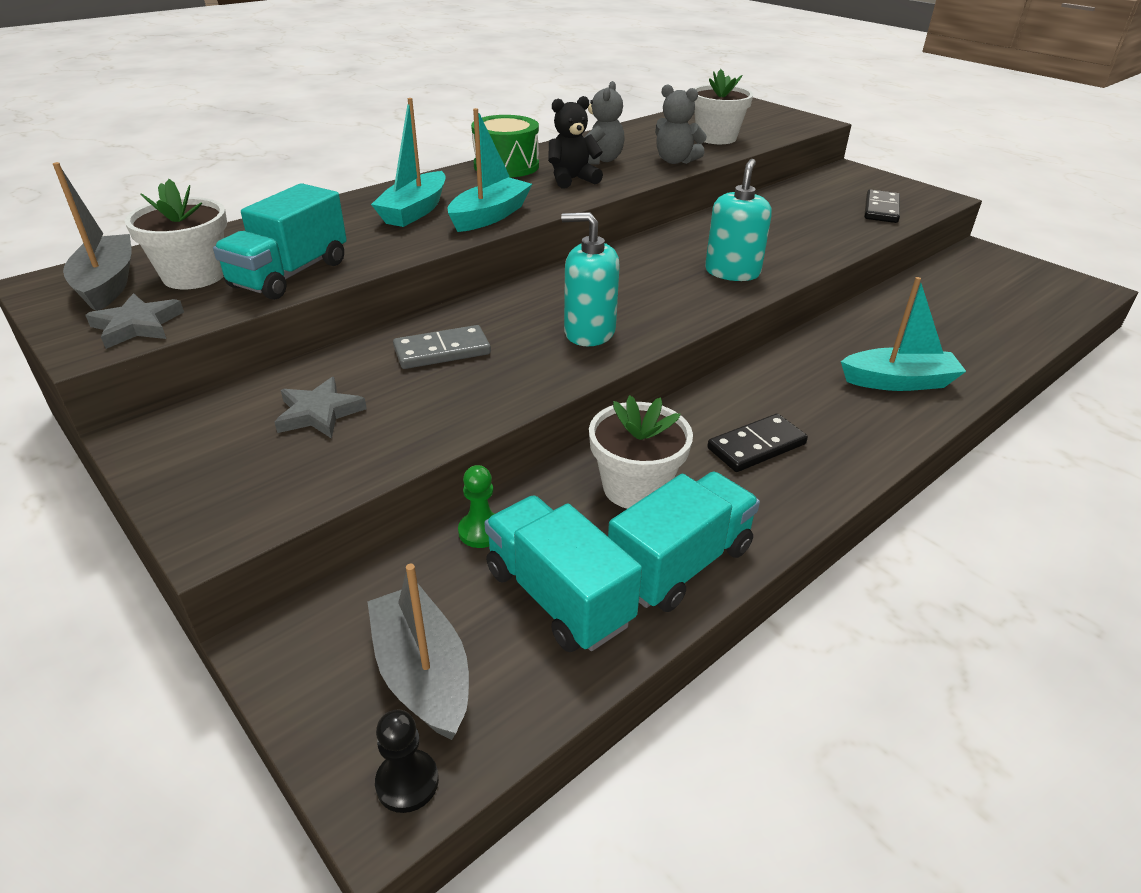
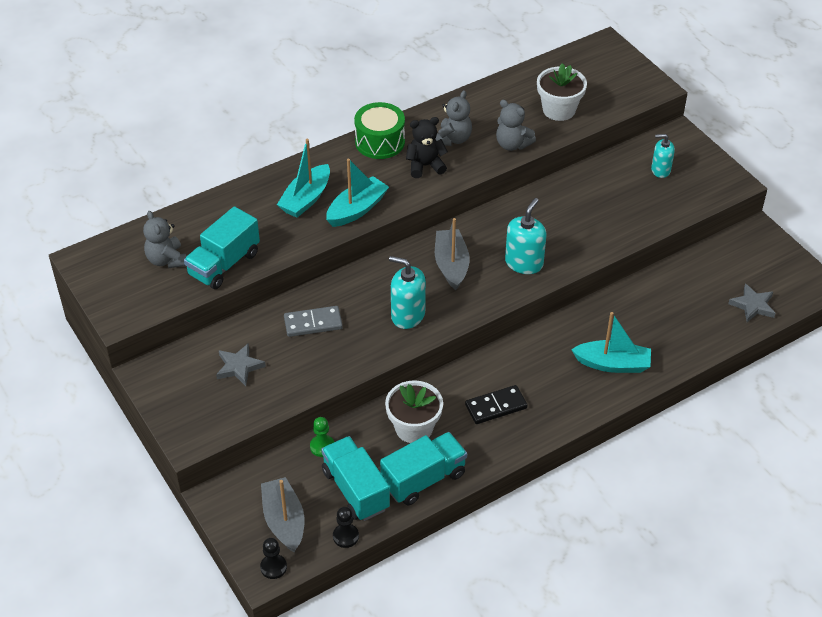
camera: 10 degrees right, 10 degrees up
(108, 284) = (117, 263): grey boat -> grey boat (451, 265)
(137, 326) = (141, 304): grey star -> grey star (753, 305)
(194, 275) = (167, 260): white flower pot -> grey teddy bear
(558, 689) = (345, 536): none -> black pawn
(850, 193) = (660, 170): none -> turquoise soap dispenser
(881, 209) = (674, 196): black domino -> none

